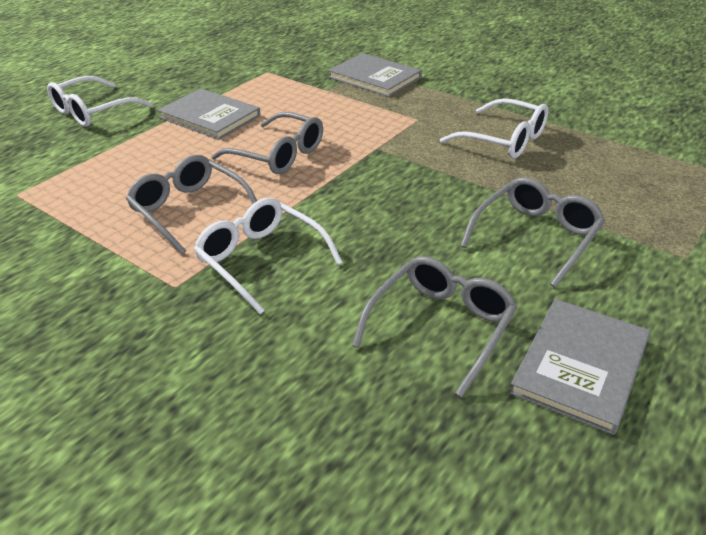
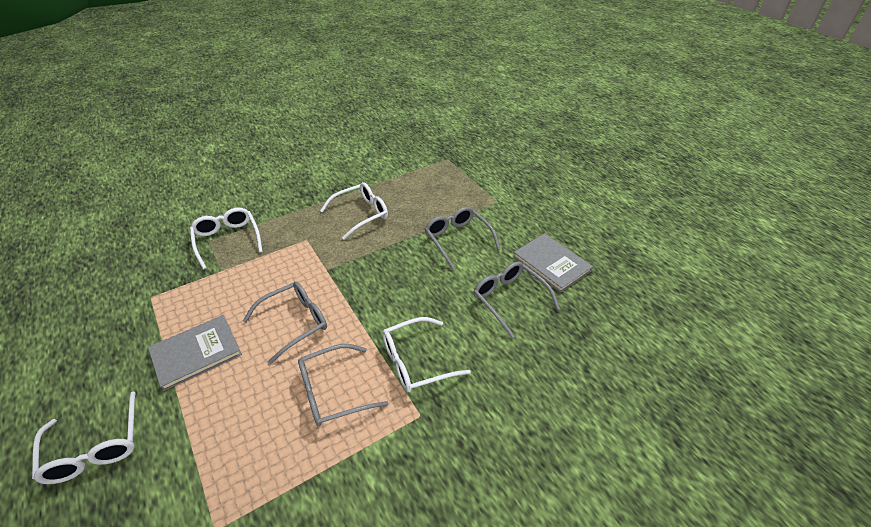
camera: 70 degrees left, 5 degrees up
(375, 77) = (227, 240): grey book -> white glasses

